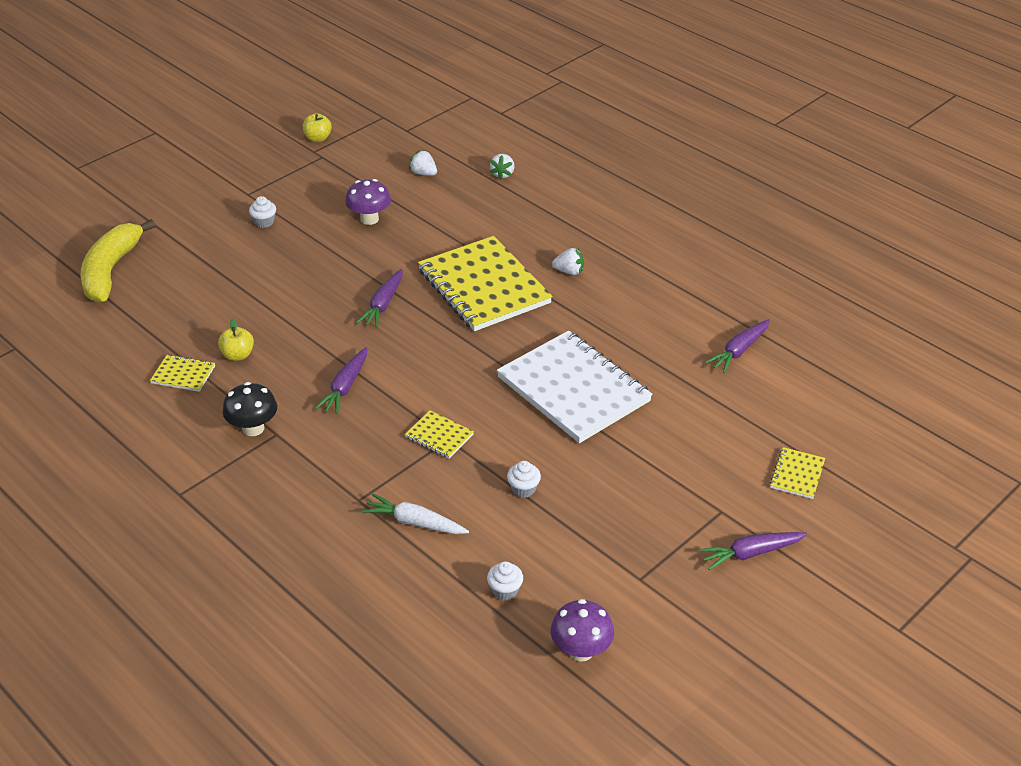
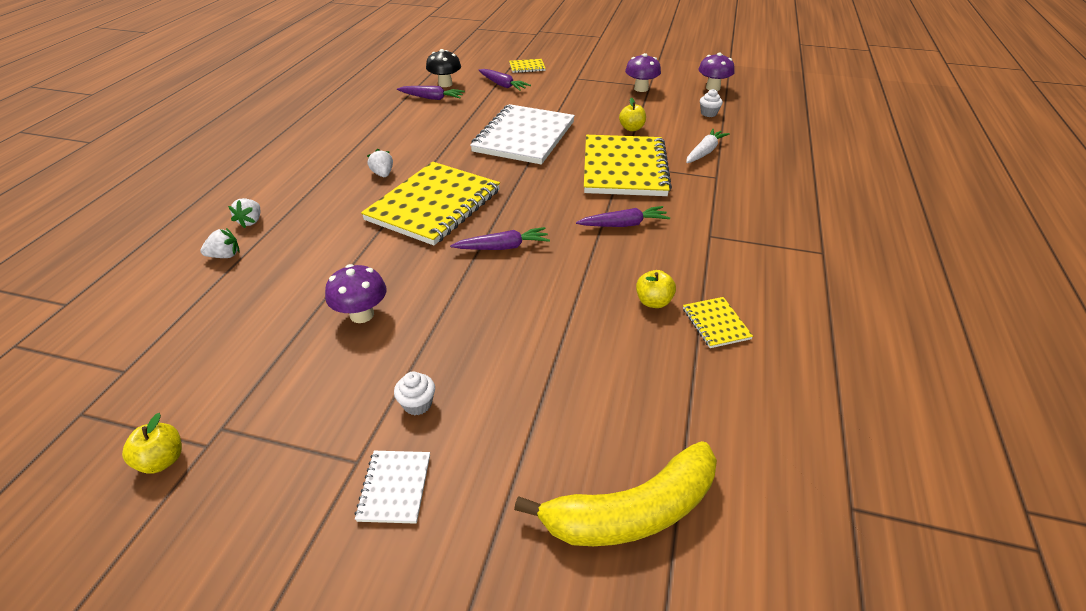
camera: 120 degrees left, 0 degrees up
(217, 202) = (395, 487): none -> white notebook
(253, 428) = (719, 249): black mushroom -> black mushroom (445, 84)
(415, 522) = (704, 152): white carrot -> white carrot turned 135 degrees counterclockwise
(423, 173) = (241, 312): white strawberry -> white strawberry (251, 221)
(439, 436) = (624, 168): yellow notebook -> yellow notebook, size x2.37
(523, 489) = (631, 128): white cupcake -> yellow apple
(635, 562) = (641, 89): none -> purple mushroom
(751, 553) = (597, 67): purple carrot -> purple carrot (502, 85)

